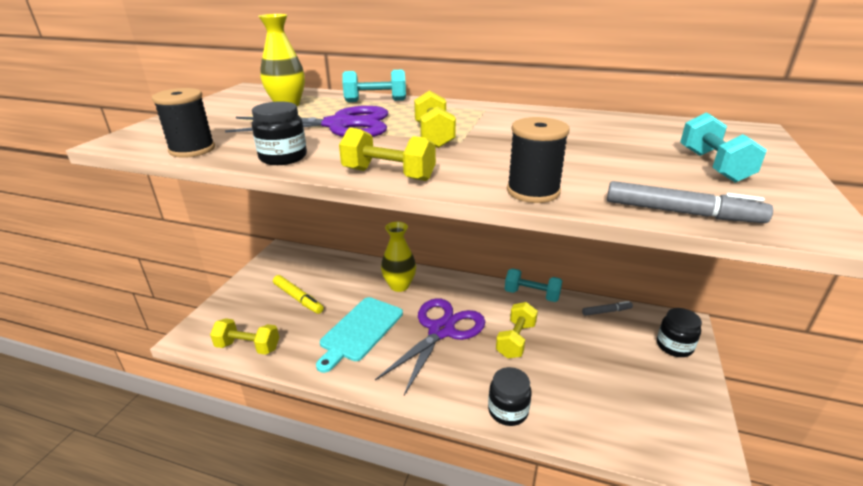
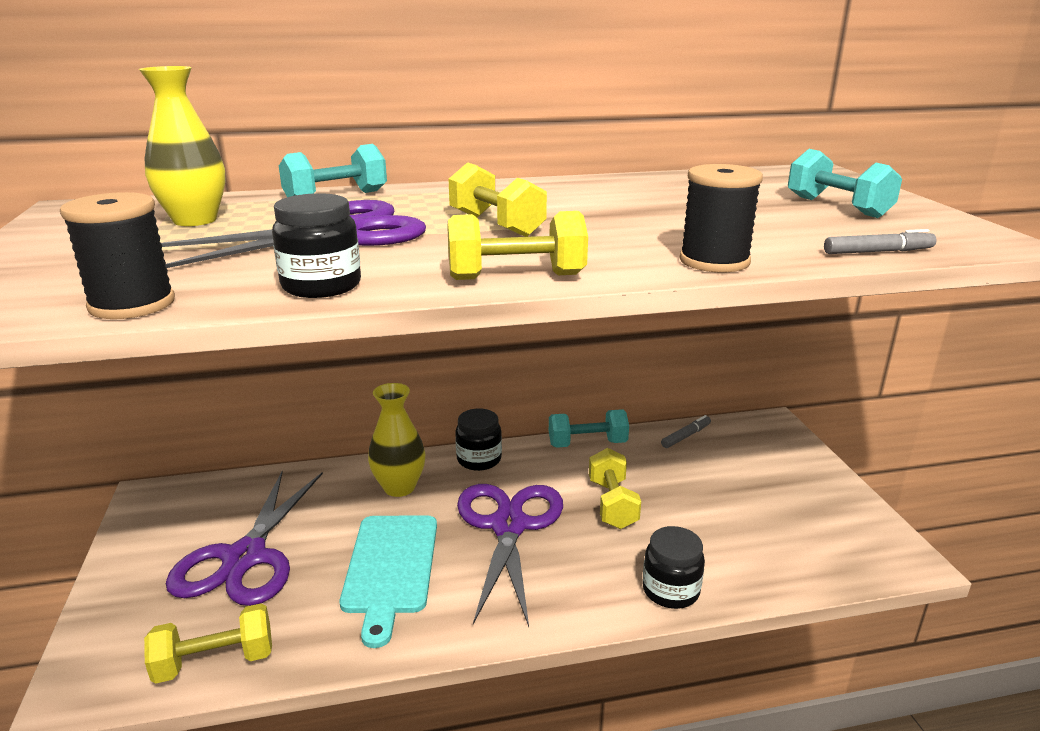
camera: 30 degrees left, 5 degrees down
(298, 298) = (245, 558): yellow marker -> purple scissors
(674, 346) = (781, 451): black jar -> black jar (479, 459)
(681, 212) = (878, 252): grey marker -> grey marker, size x0.67

